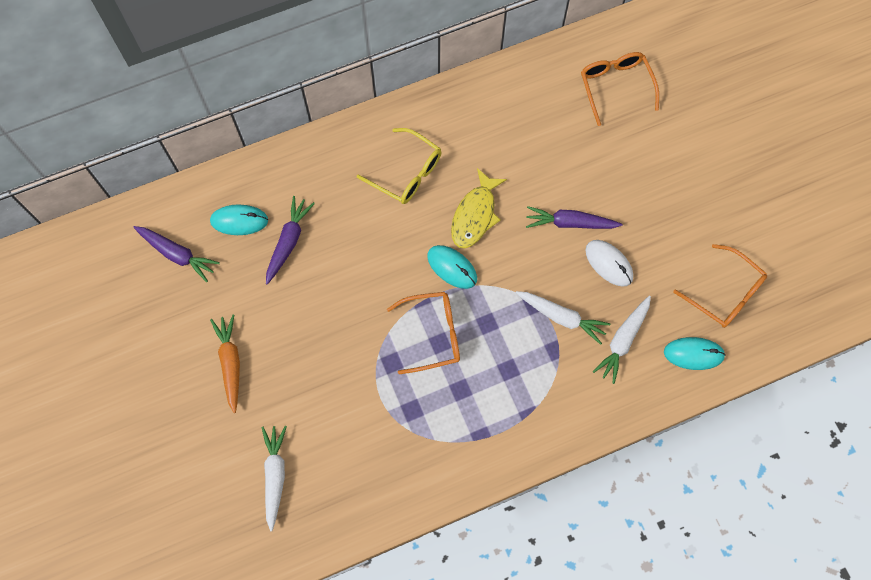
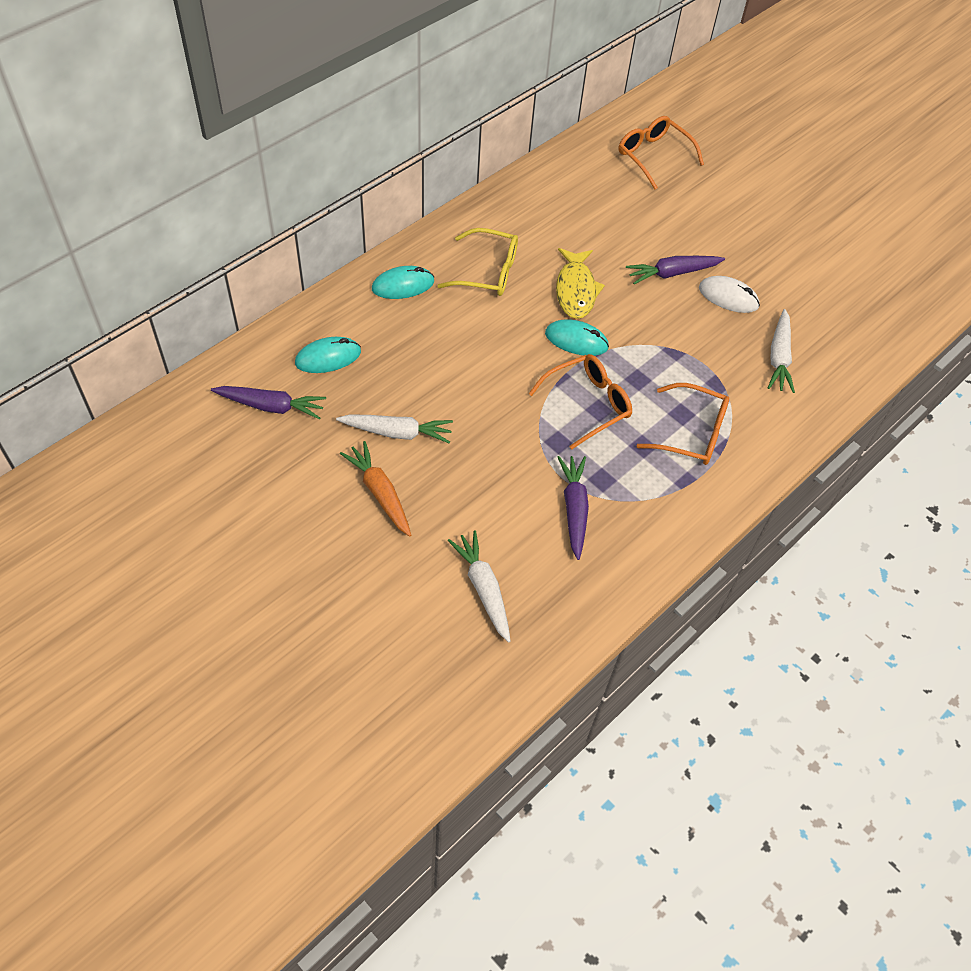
camera: 25 degrees left, 15 degrees down
(288, 242) = (391, 363): purple carrot -> purple carrot (574, 509)
(561, 317) = (708, 354): white carrot -> white carrot (397, 432)
(693, 354) = (851, 350): turquoise mouse -> turquoise mouse (403, 285)
(725, 293) = (850, 293): orange glasses -> orange glasses (692, 433)

